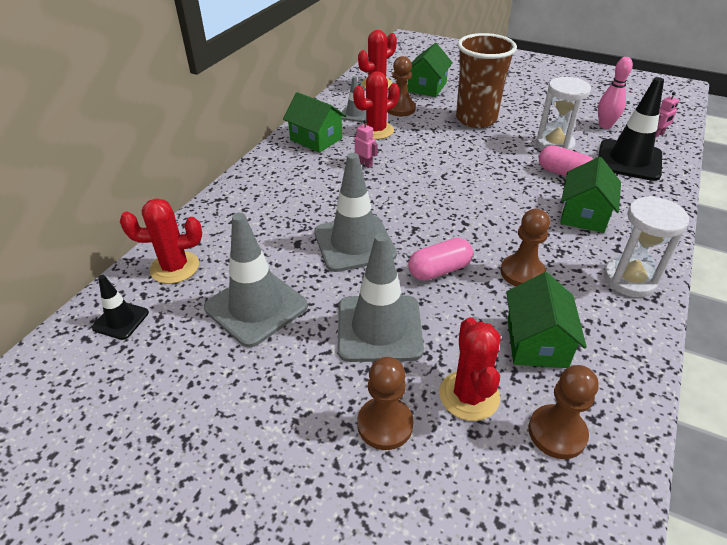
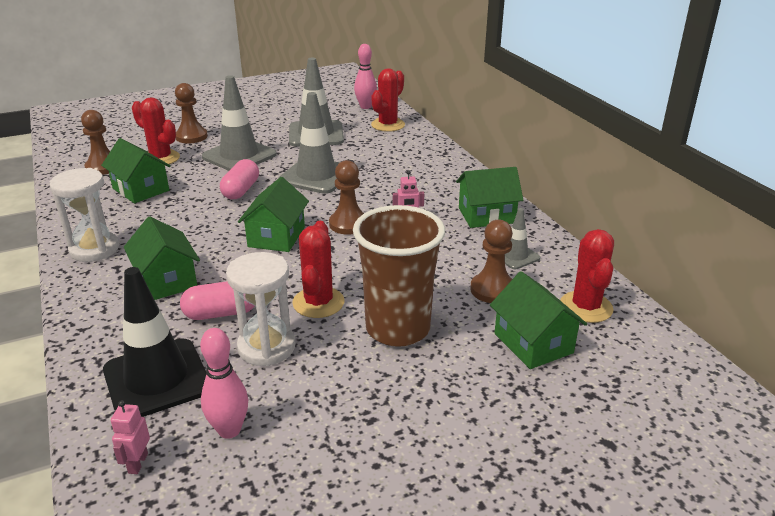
camera: 130 degrees right, 10 degrees down
(121, 320) = (365, 107): black traffic cone -> pink bowling pin
(376, 131) = (461, 251): red cactus -> red cactus (318, 302)
(469, 204) = (276, 237): none -> green house
(522, 273) = (182, 215): brown pawn -> brown pawn (348, 224)

